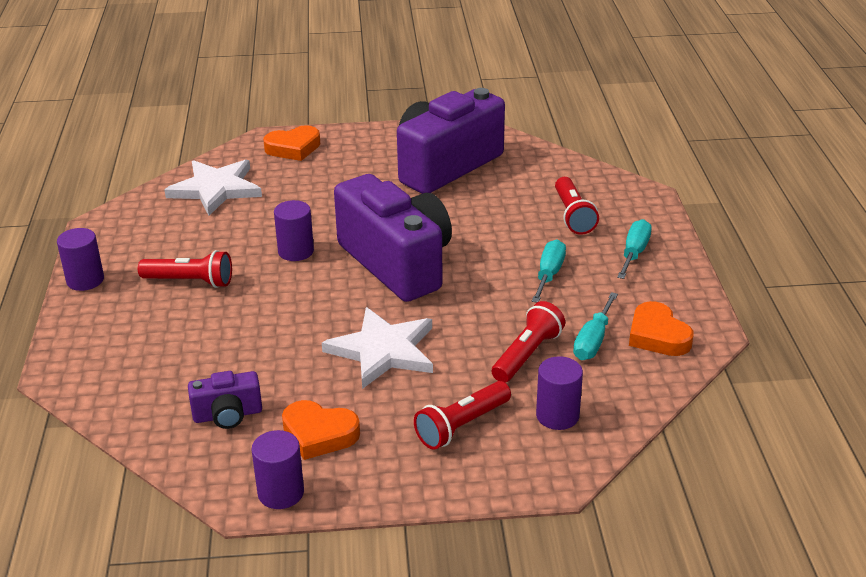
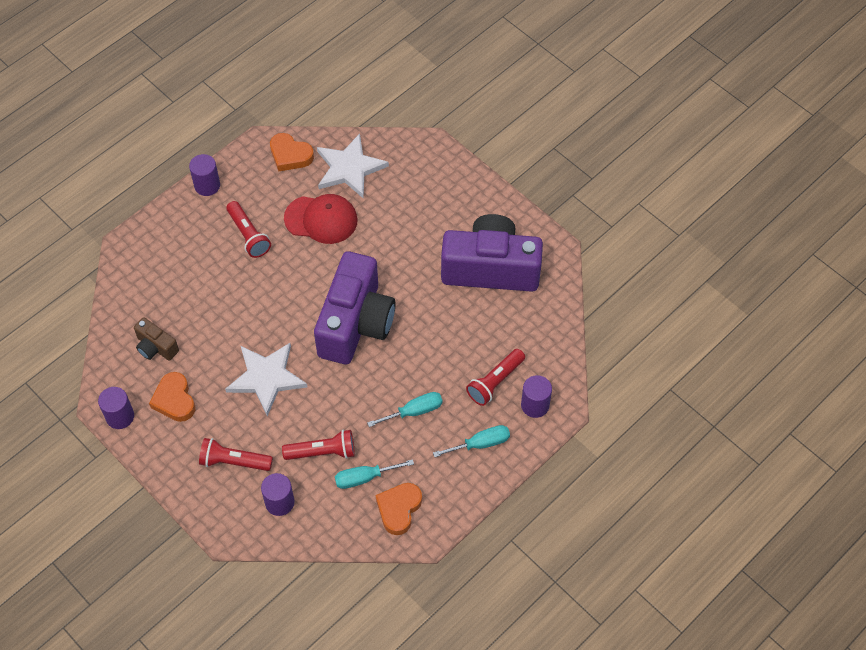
camera: 50 degrees right, 25 degrees up
(228, 415) = (156, 347): purple camera -> brown camera
(245, 230) = (321, 219): none -> red cap
(293, 148) = (434, 169): orange heart -> orange heart (290, 155)
(296, 251) = (322, 262): purple cylinder -> purple cylinder (535, 405)

